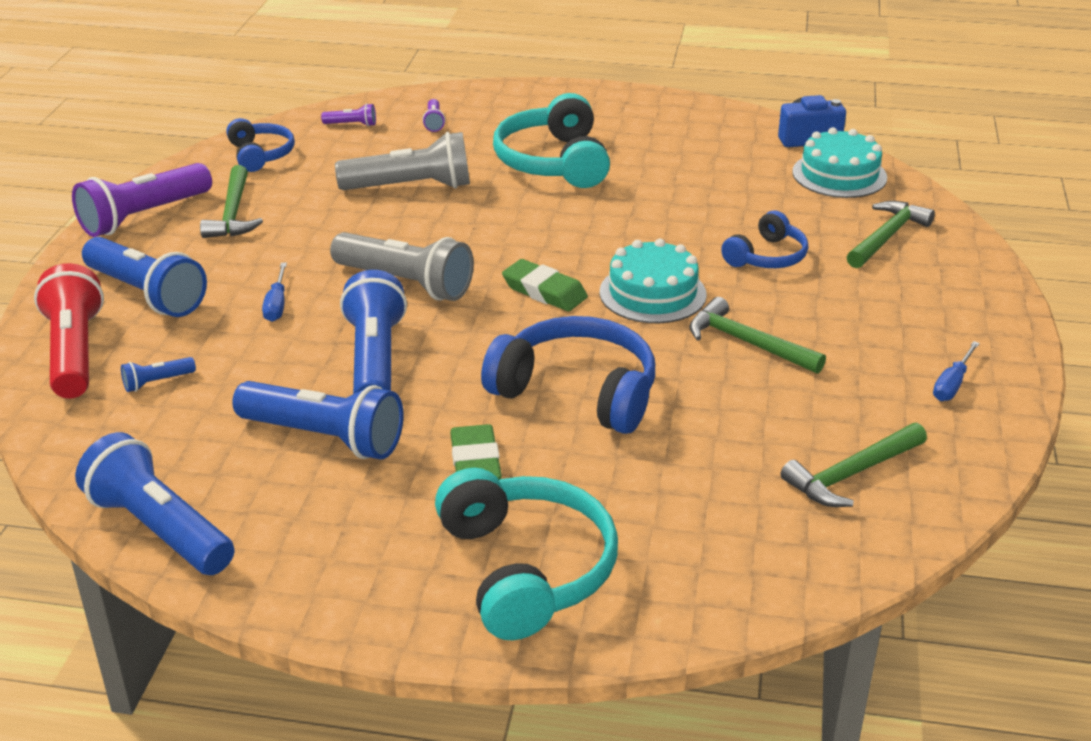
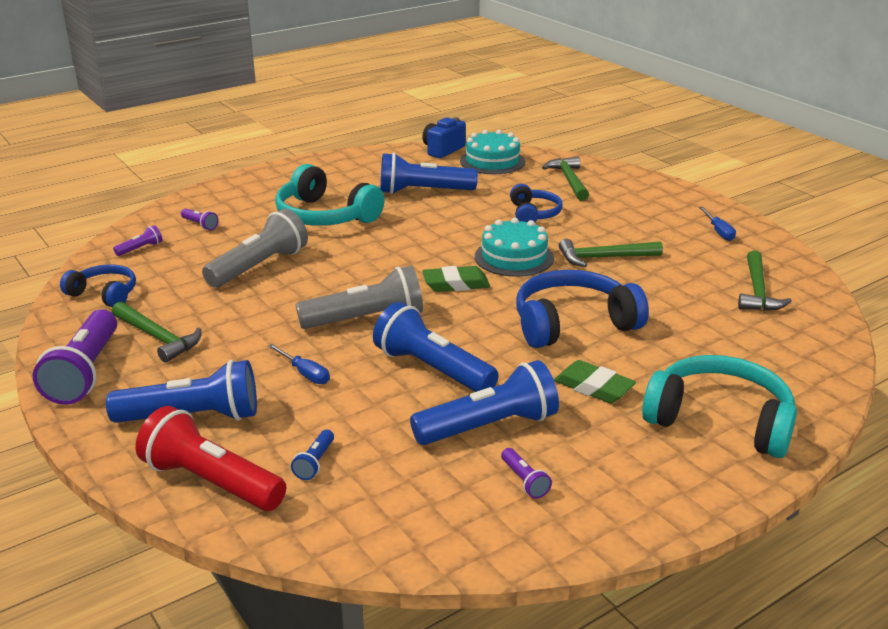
camera: 45 degrees left, 5 degrees down
(159, 529) = (495, 540): blue flashlight -> blue flashlight (423, 192)
(264, 500) = (524, 481): none -> purple flashlight

